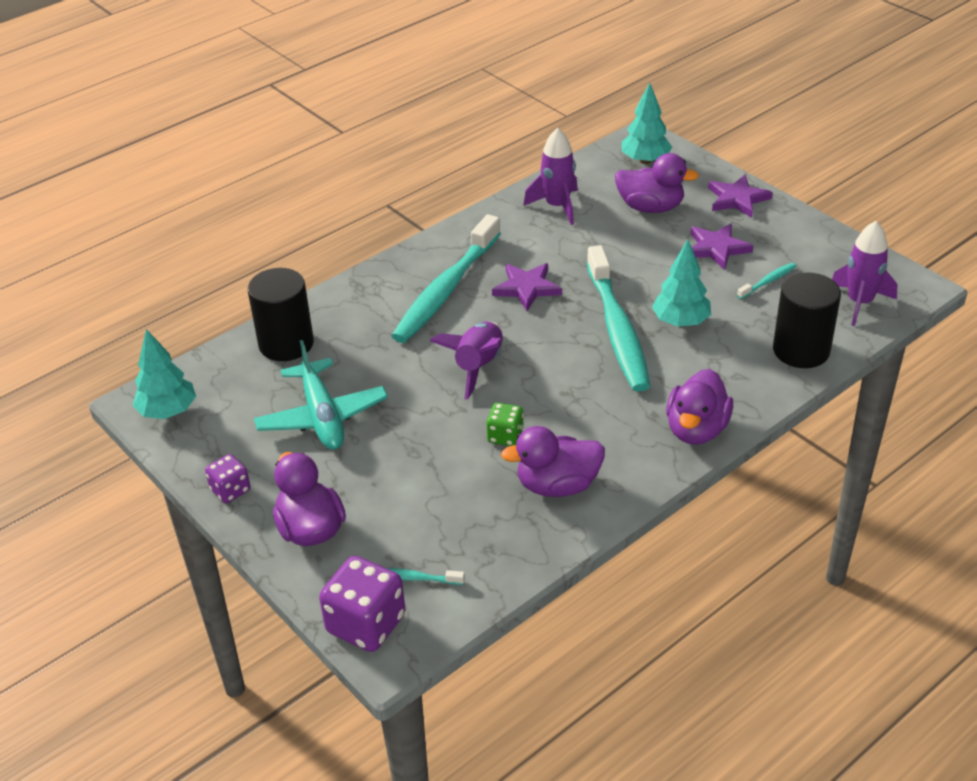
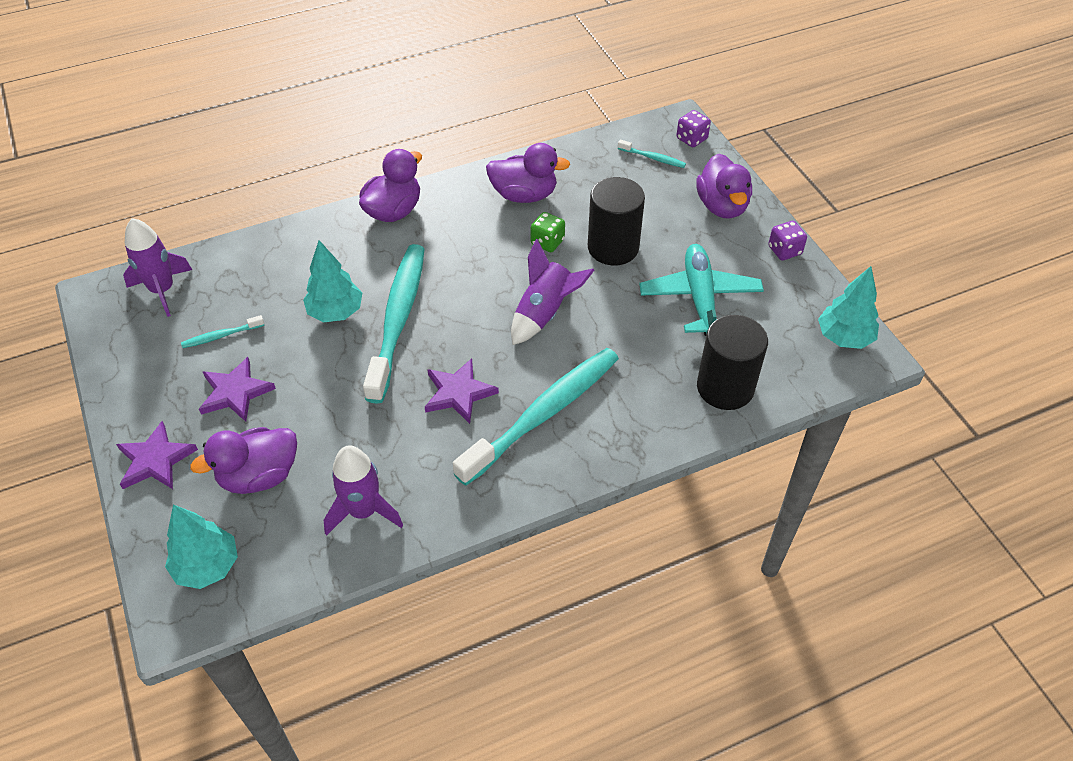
camera: 165 degrees left, 10 degrees up
(366, 624) = (691, 139): purple dice -> purple dice, size x0.57
(650, 207) = (259, 476): purple duck -> purple duck turned 60 degrees counterclockwise
(801, 350) = (256, 257): black cylinder -> black cylinder (613, 247)

